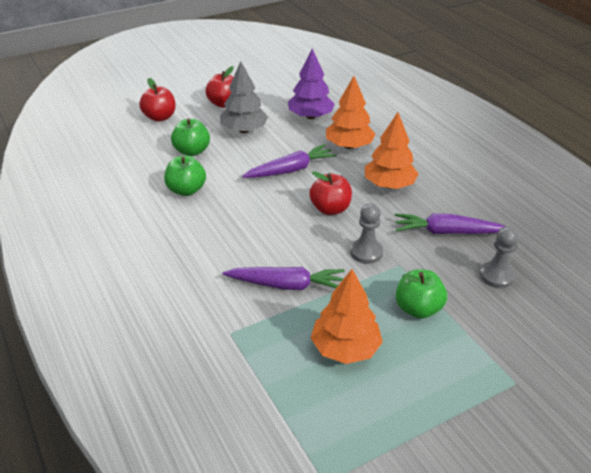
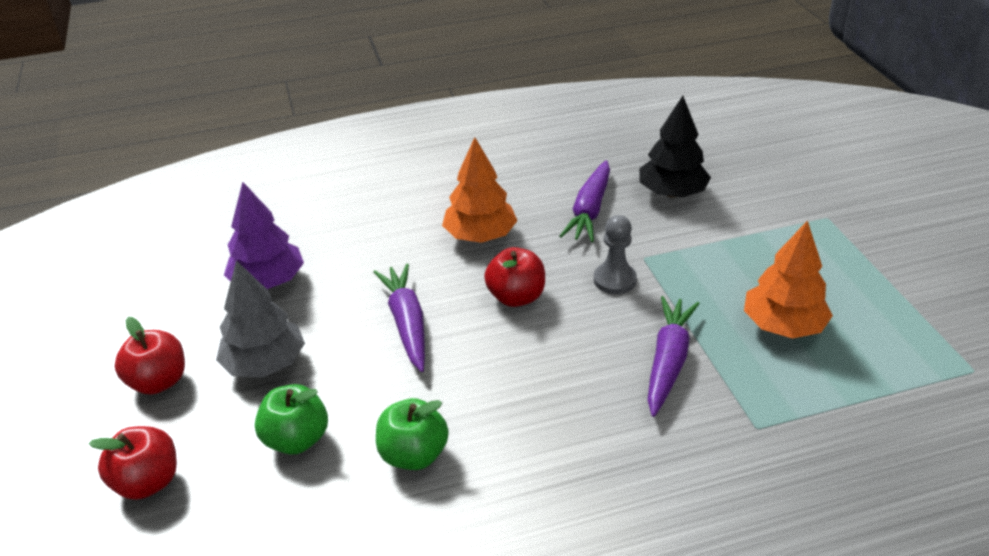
camera: 75 degrees left, 0 degrees up
(349, 146) = (371, 255): orange tree -> none
(418, 309) = (720, 258): green apple -> none
(496, 276) = (672, 193): grey pawn -> black tree

